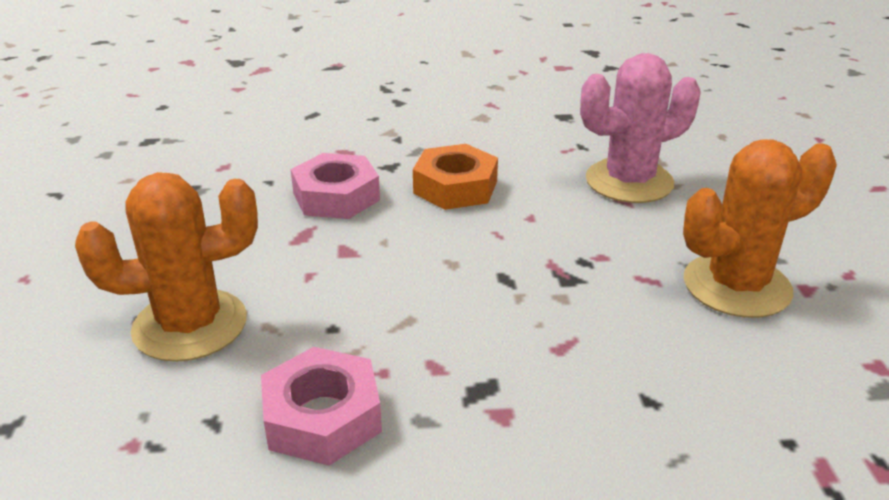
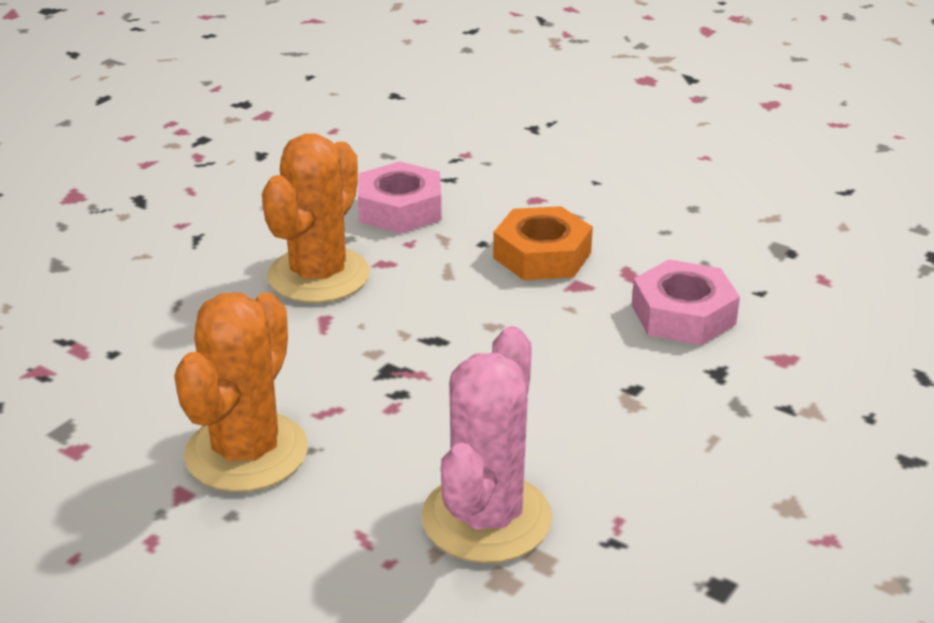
camera: 130 degrees right, 0 degrees up
(190, 325) = (559, 195): orange cactus -> orange cactus (318, 276)
(455, 187) = (621, 390): orange nut -> orange nut (542, 255)

